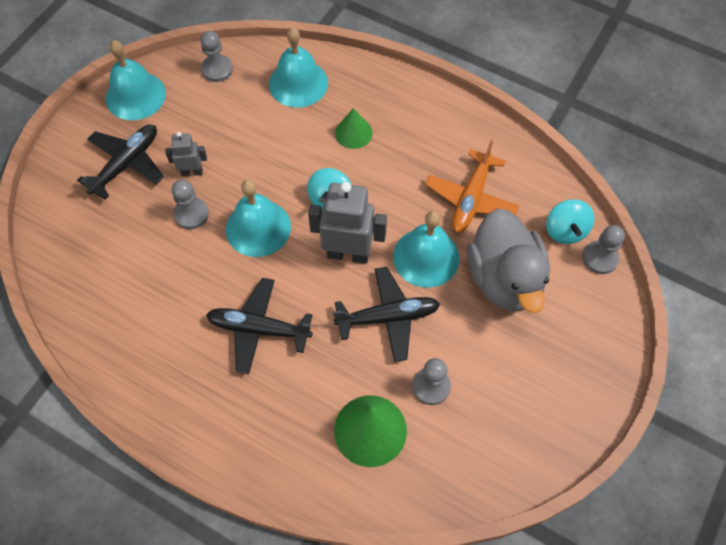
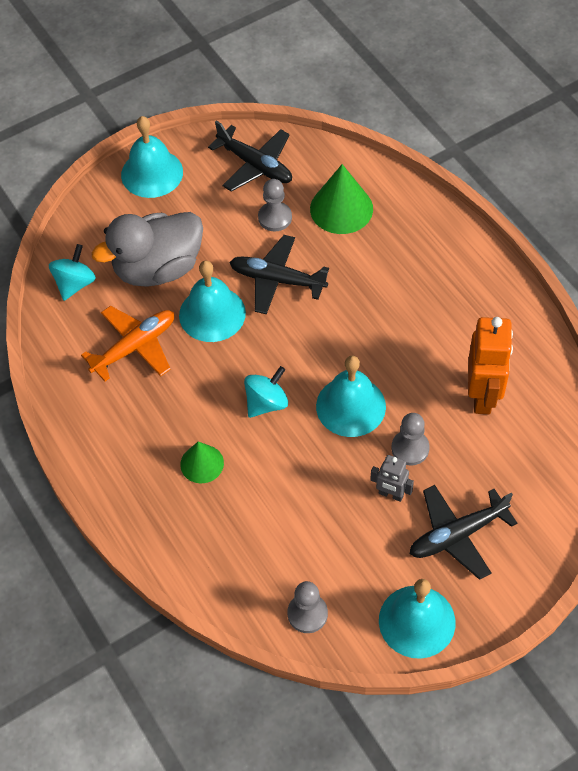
camera: 150 degrees left, 5 degrees down
(145, 287) = (483, 395): none -> orange robot
(258, 329) = (394, 317): black plane -> black plane (255, 165)
(298, 83) = (225, 551): turquoise bell -> turquoise bell (152, 173)
(348, 253) = (279, 346): grey robot -> none
(504, 279) = (158, 268): grey duck -> grey duck turned 135 degrees counterclockwise
(600, 258) = (65, 250): grey pawn -> none

